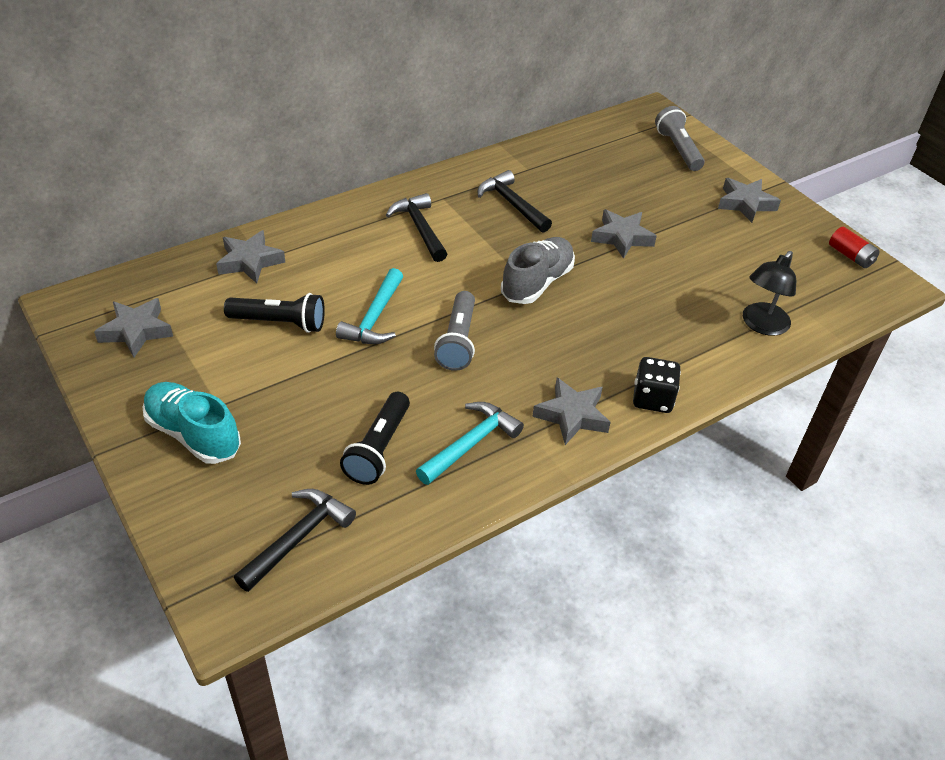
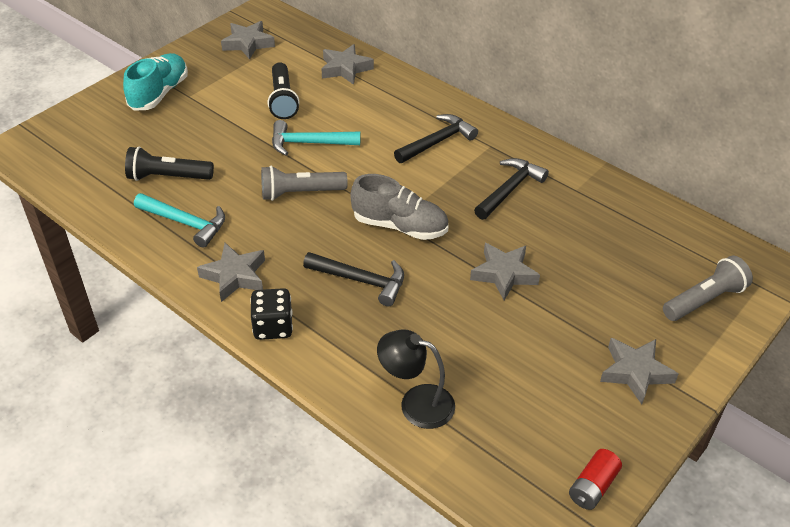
camera: 75 degrees right, 0 degrees up
(298, 538) = (78, 160): black hammer -> black hammer (361, 280)

